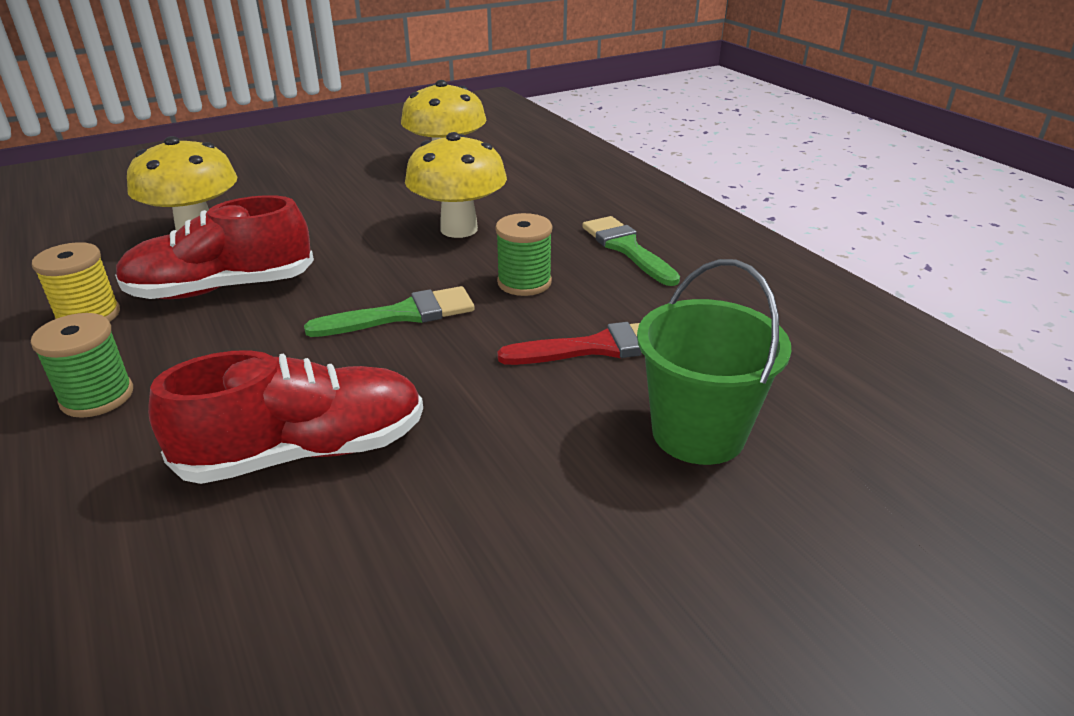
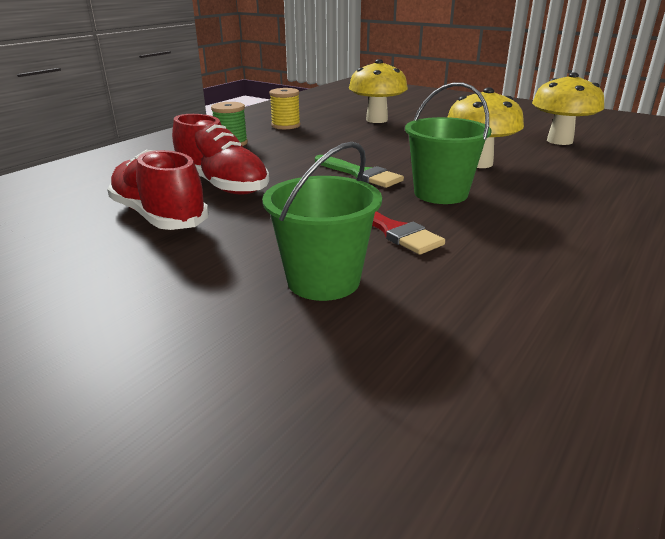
camera: 65 degrees right, 5 degrees down
(221, 289) = (335, 137): red shoe -> red shoe (159, 216)
(524, 282) = (441, 193): green spool -> green bucket
(626, 248) = (545, 214): green brush -> none

